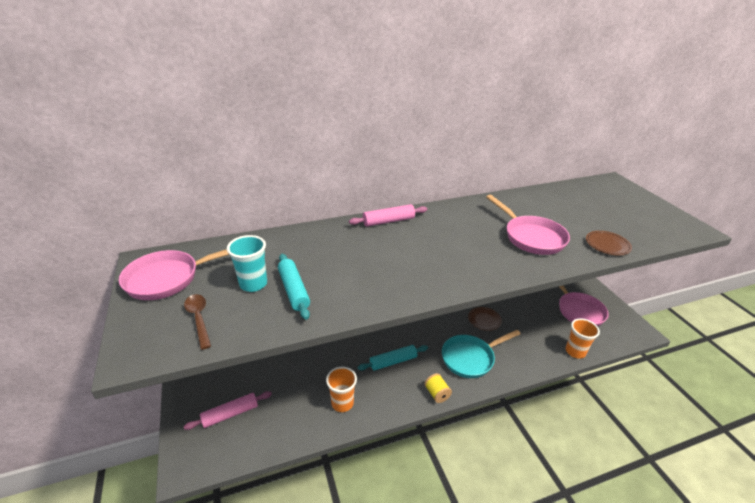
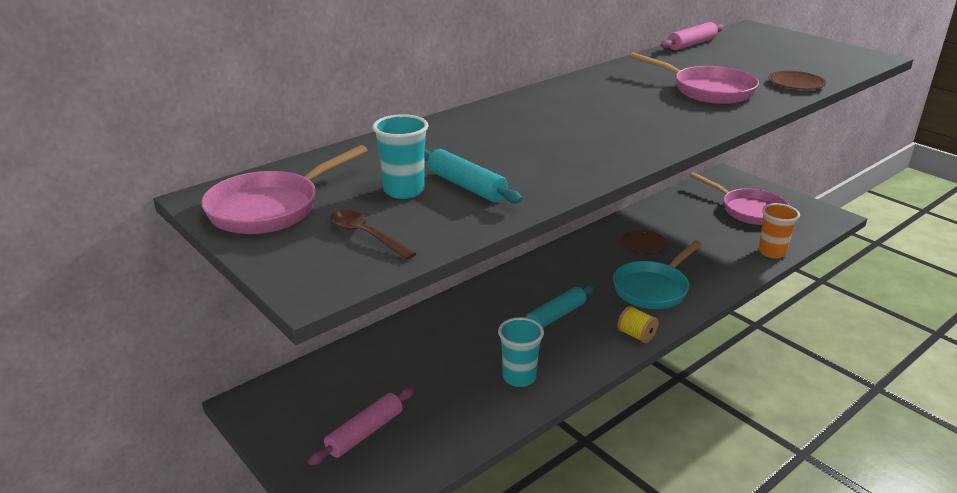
camera: 20 degrees left, 5 degrees down
(342, 403) = (519, 377): orange cup -> turquoise cup
(388, 221) = (519, 103): pink rolling pin -> pink rolling pin (691, 44)

